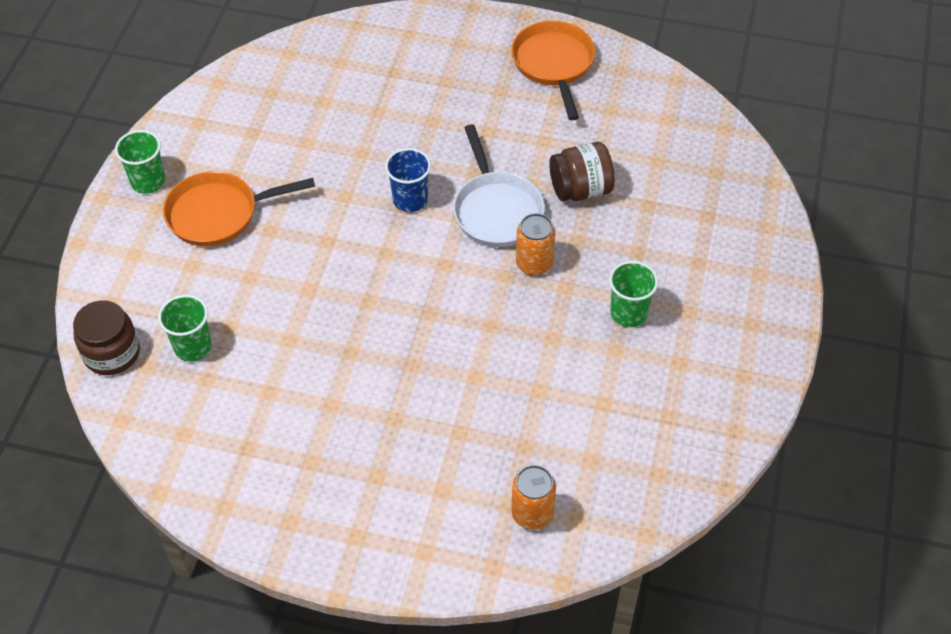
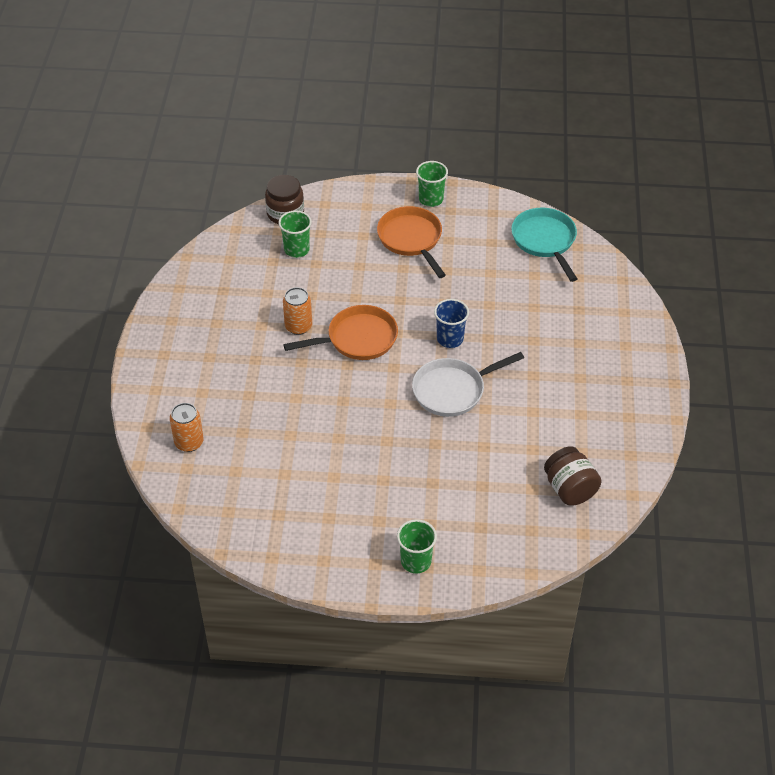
camera: 80 degrees right, 5 degrees down
(268, 81) = (545, 241): none -> turquoise pan
(534, 264) = (405, 419): orange can -> orange can (298, 326)
(554, 64) = (621, 408): orange pan -> orange pan (357, 339)
(580, 189) = (487, 440): brown jar -> brown jar (569, 489)
(628, 313) = (370, 482): green cup -> green cup (416, 561)

